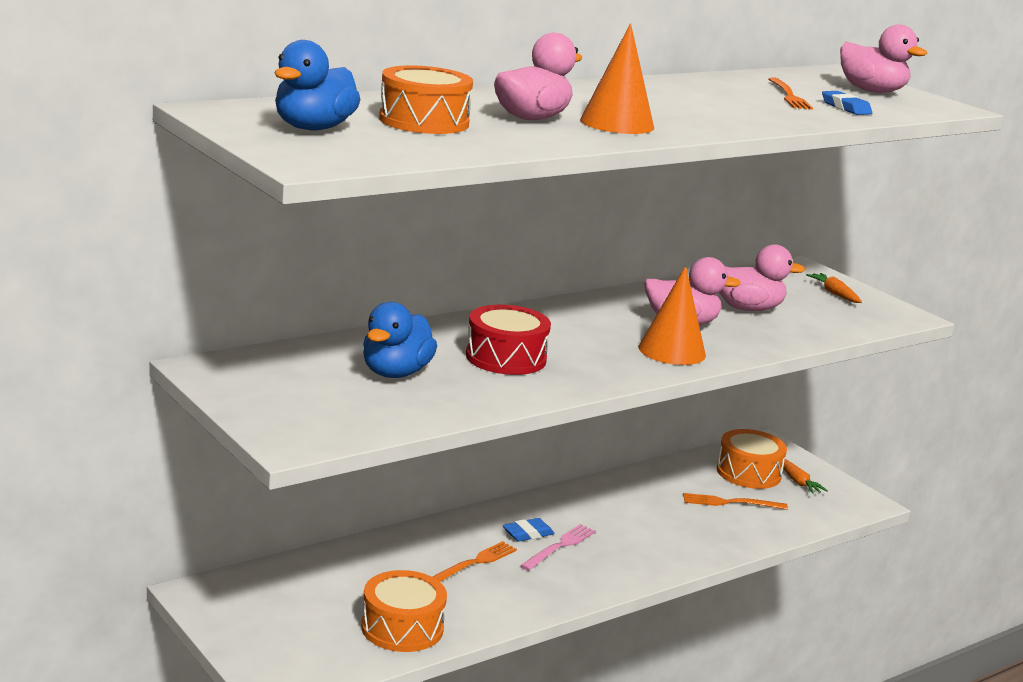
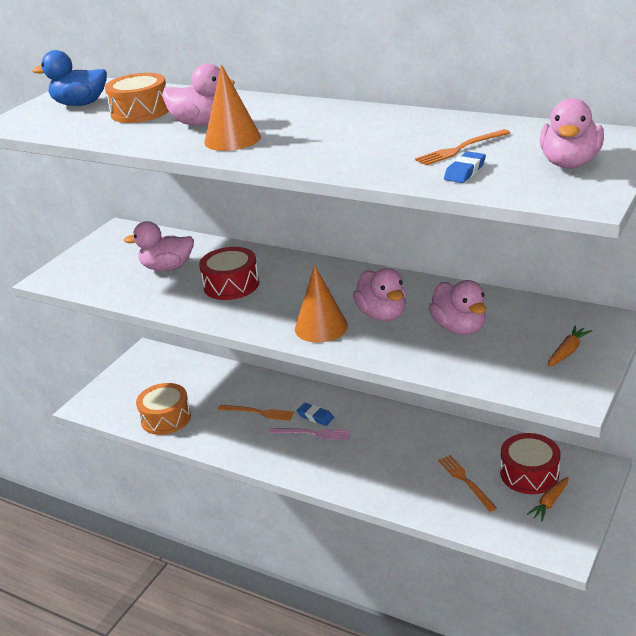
camera: 70 degrees right, 10 degrees up
(395, 373) = (167, 267): blue duck -> pink duck
(748, 473) = (529, 474): orange drum -> red drum

